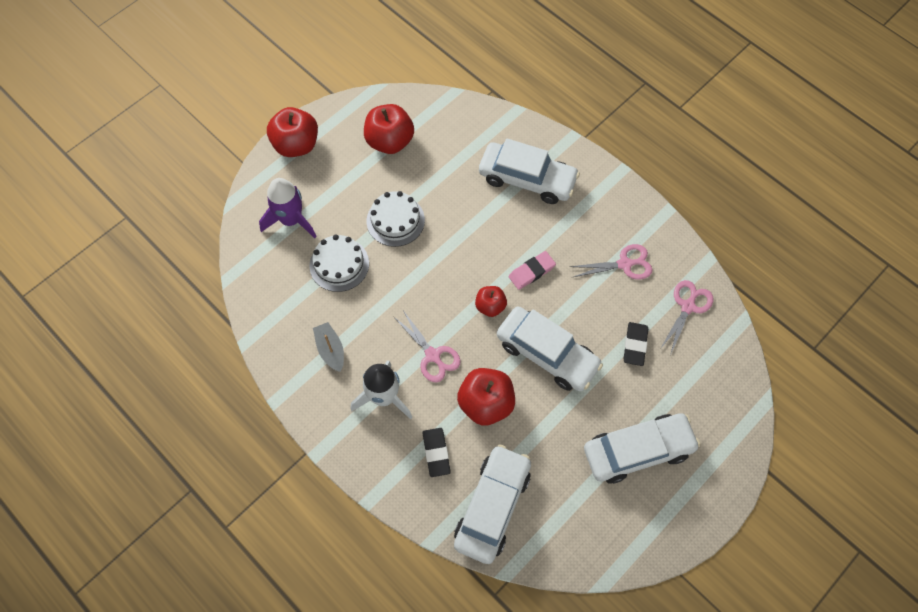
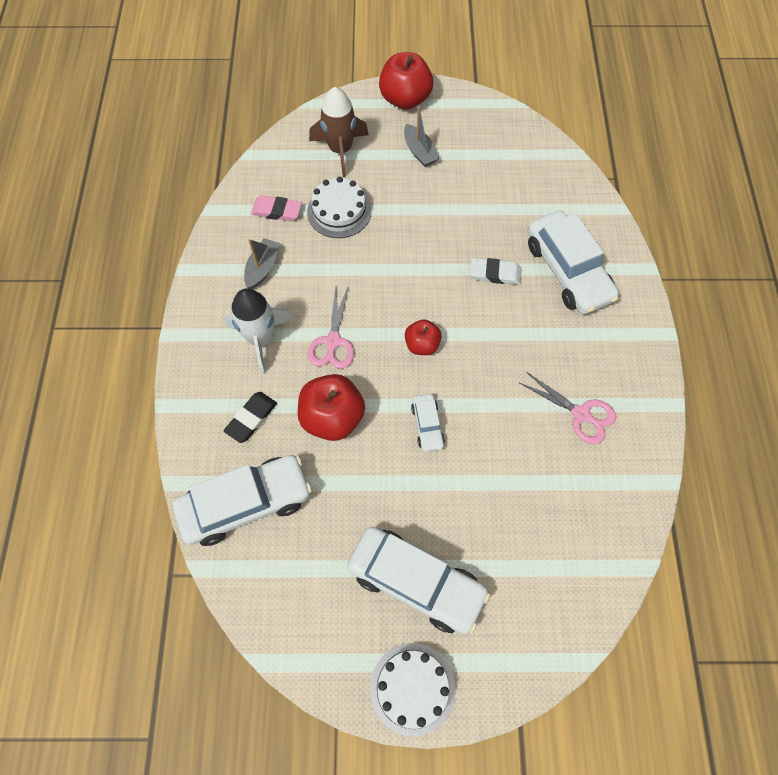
camera: 45 degrees right, 0 degrees up
(291, 220) = (340, 150): purple rocket -> brown rocket
(348, 176) = (419, 151): none -> grey boat
(390, 141) = (481, 151): red apple -> none
(395, 220) = (419, 214): white cake -> white cake (412, 688)
(485, 219) = (495, 273): none -> white eraser
(531, 272) = (488, 348): pink eraser -> pink eraser (277, 211)
(547, 354) = (427, 425): white car -> white car, size x0.48
(635, 345) = (514, 490): black eraser -> none
(688, 307) = (602, 504): pink scissors -> none

